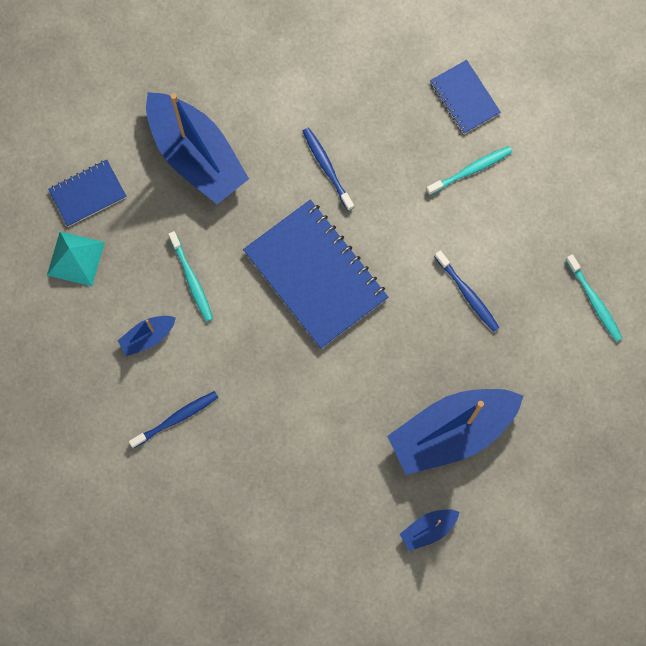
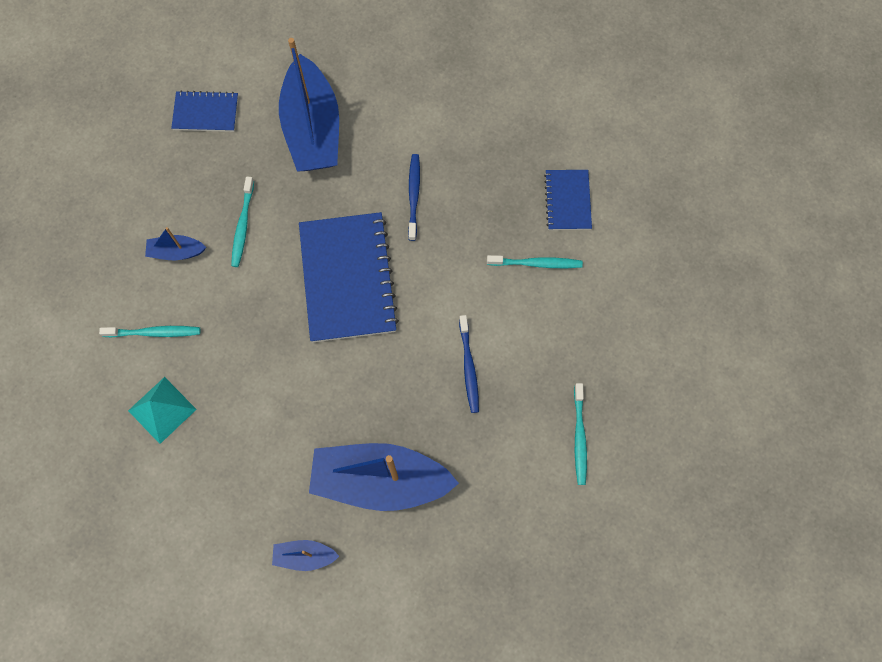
camera: 30 degrees right, 5 degrees down
(76, 258) = (162, 158): turquoise pyramid -> turquoise pyramid (162, 410)
(176, 418) = (154, 332): blue toothbrush -> turquoise toothbrush

